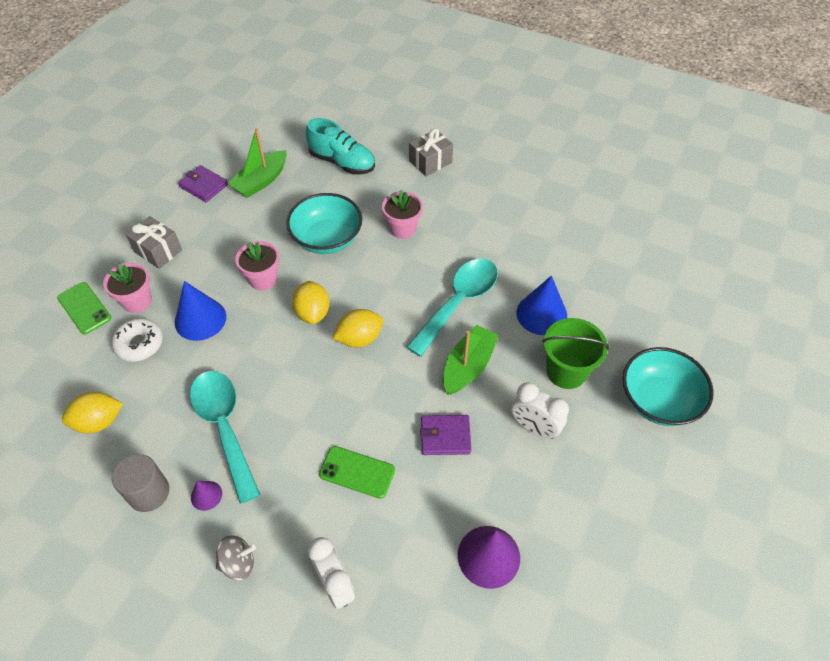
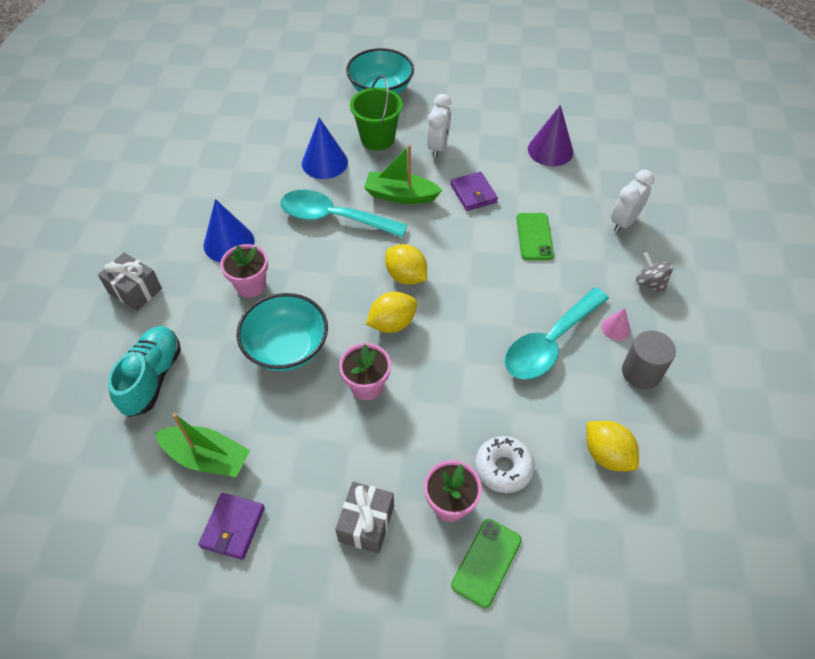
camera: 110 degrees left, 0 degrees up
(200, 319) = (444, 422): blue cone -> blue cone (229, 243)
(206, 495) = (615, 328): purple cone -> pink cone

